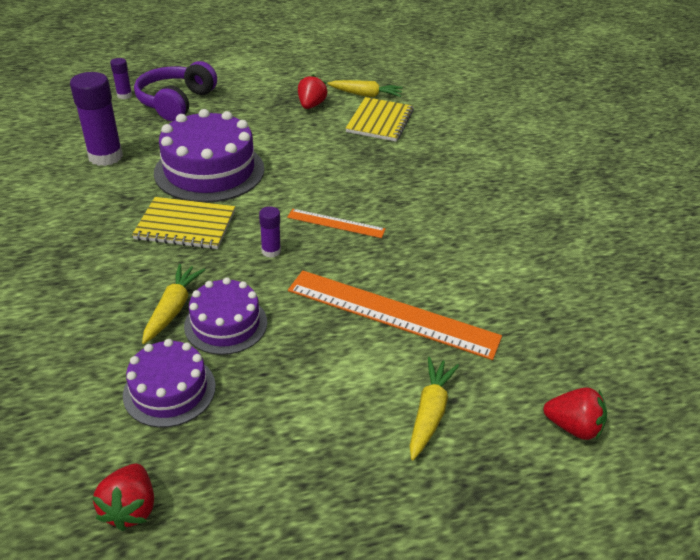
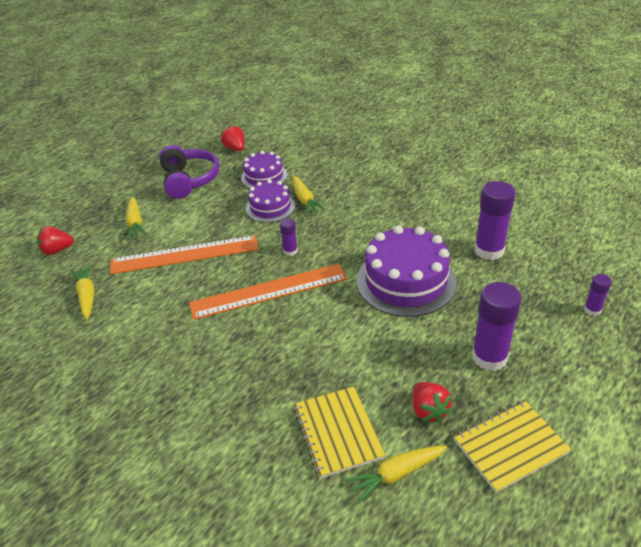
camera: 150 degrees right, 0 degrees up
(176, 102) = (542, 330): purple headphones -> purple headphones (189, 180)
(185, 225) = (361, 238): yellow notebook -> yellow notebook (510, 446)
(234, 107) = (489, 357): none -> purple glue stick
(336, 223) = (269, 291): orange ruler -> orange ruler, size x1.91
(540, 321) = (87, 296): none -> yellow carrot

